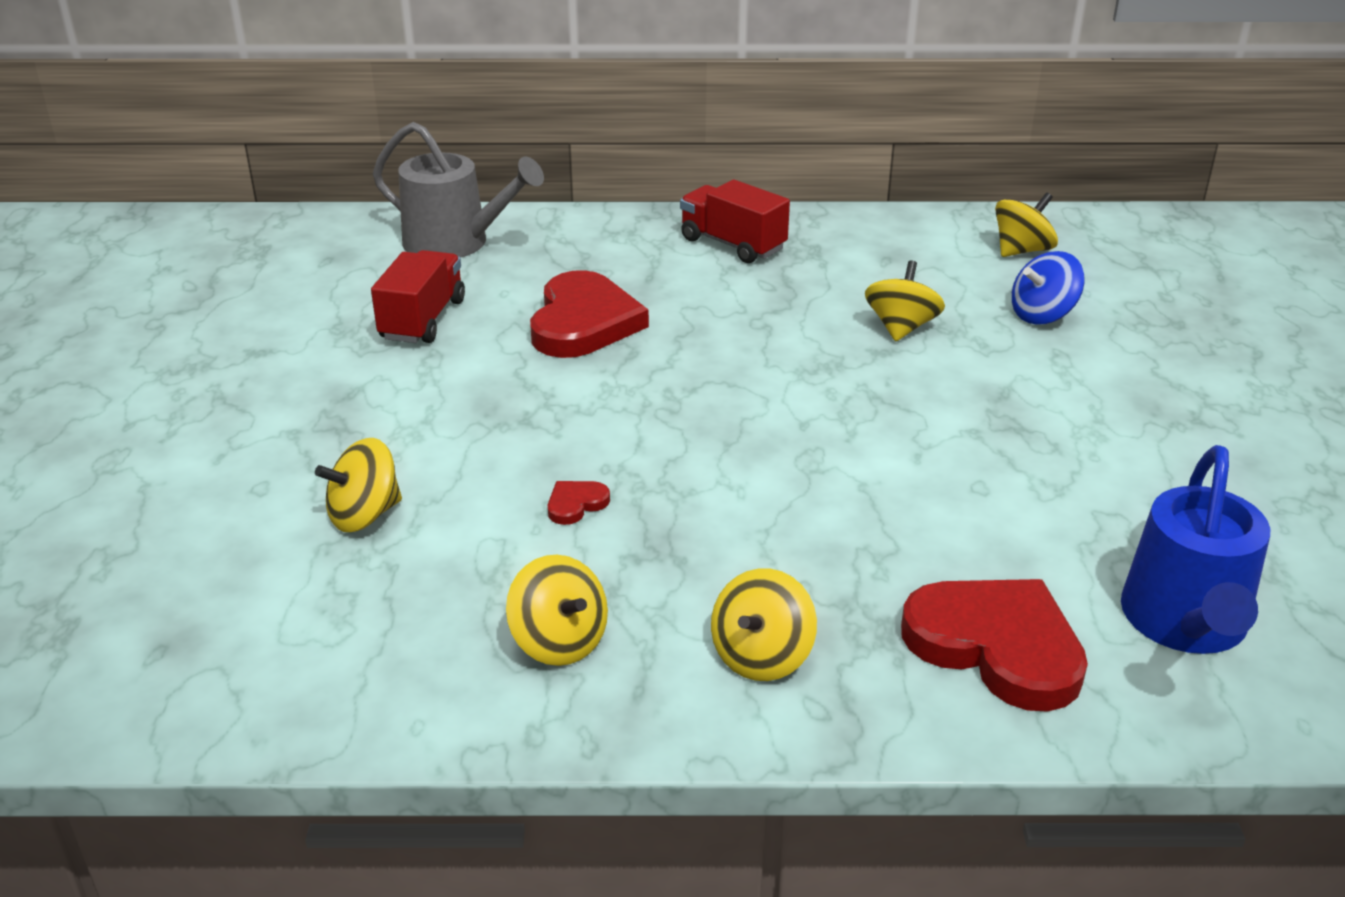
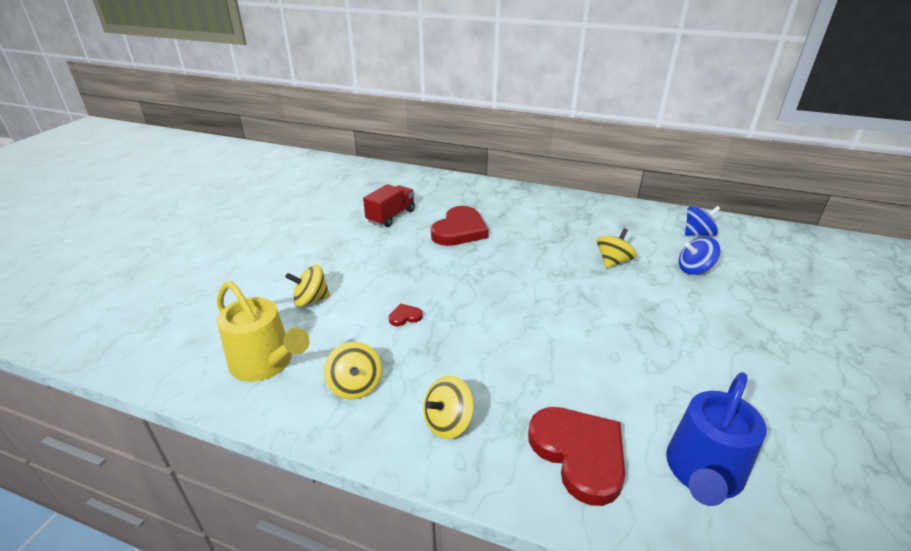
camera: 20 degrees right, 0 degrees up
(355, 647) = (266, 363): none -> yellow watering can
(455, 243) = (425, 185): grey watering can -> none
(733, 244) = (549, 206): red truck -> none
(1022, 250) = (698, 234): yellow spinning top -> blue spinning top

